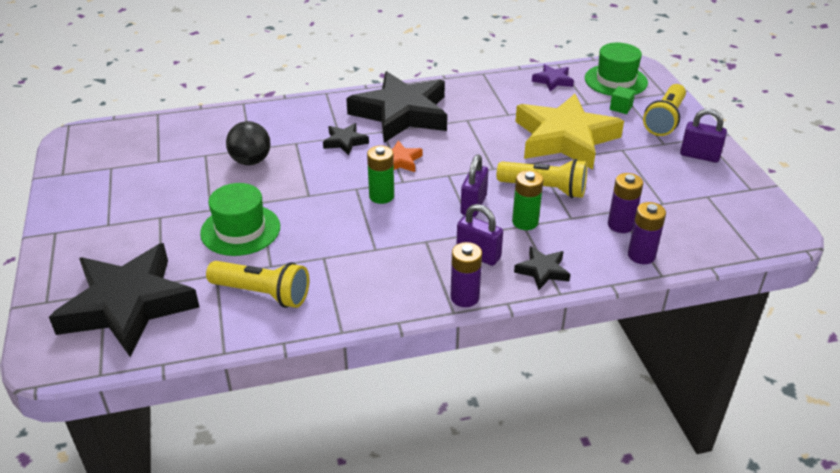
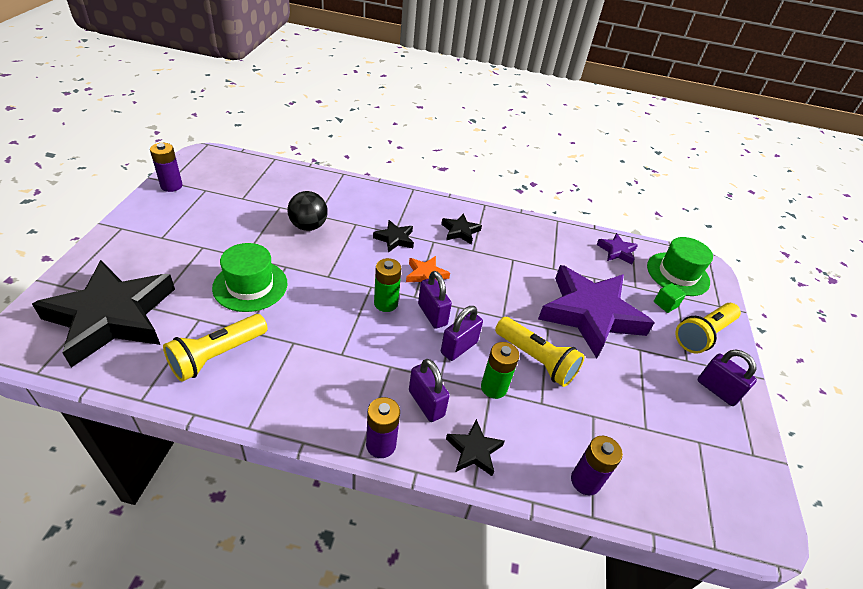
camera: 20 degrees right, 5 degrees up
(262, 294) = (217, 355): yellow flashlight -> yellow flashlight turned 90 degrees clockwise
(401, 114) = (460, 231): black star -> black star, size x0.42
(430, 189) = (432, 314): none -> purple padlock
(565, 138) = (590, 314): yellow star -> purple star
(620, 225) = (586, 434): purple battery -> purple battery (171, 186)

